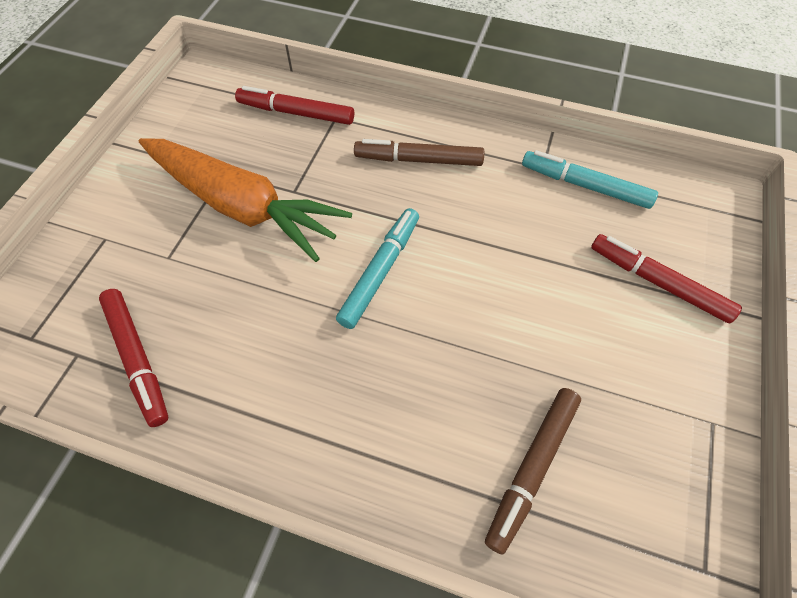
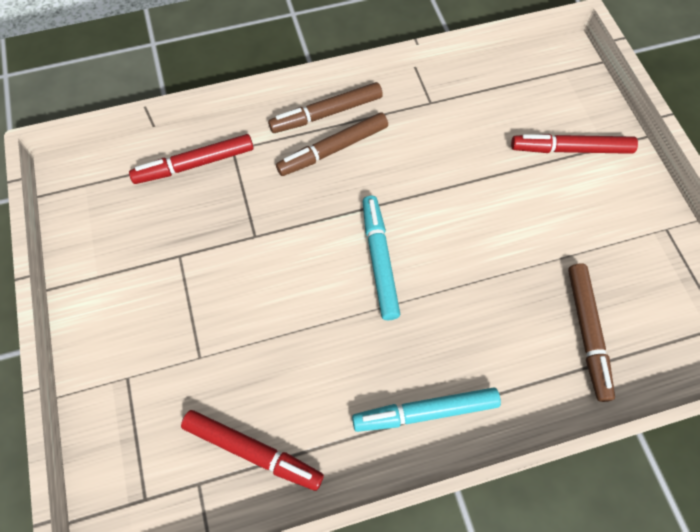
camera: 35 degrees left, 5 degrees up
(241, 206) = (222, 275): orange carrot -> none
(437, 129) = (326, 113): none -> brown marker
(585, 185) = (471, 100): turquoise marker -> turquoise marker (425, 412)

